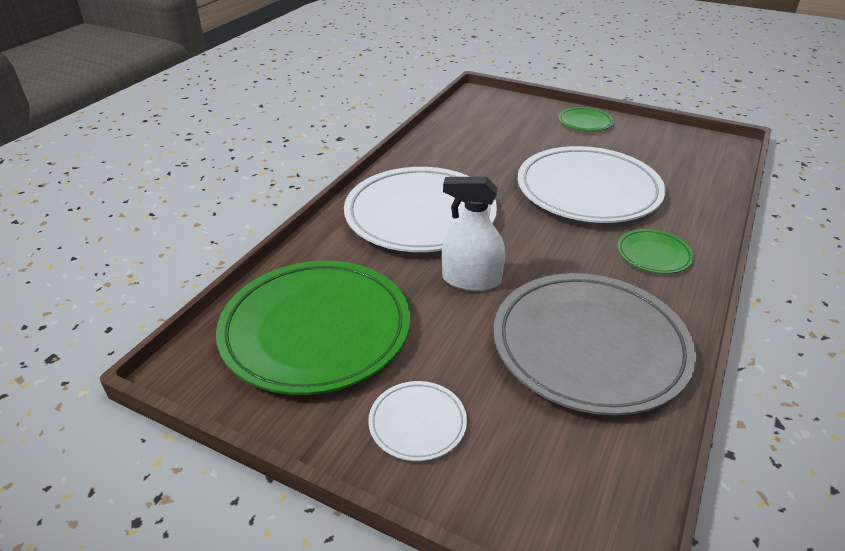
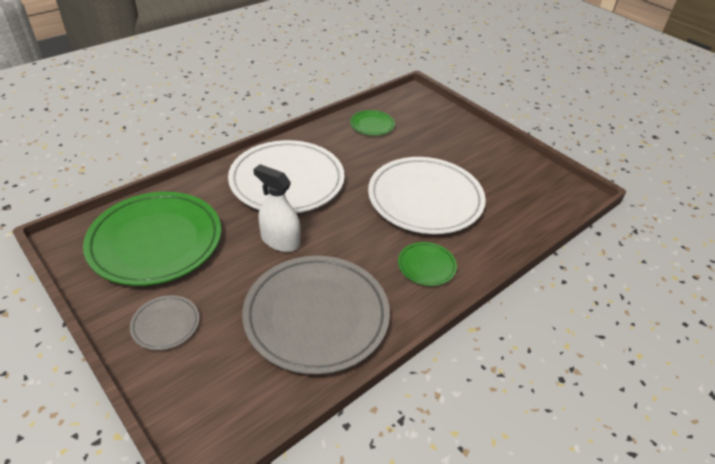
camera: 20 degrees right, 5 degrees up
(417, 423) = (165, 324): white plate -> grey plate
(585, 122) = (476, 140): green plate -> green plate (372, 125)

